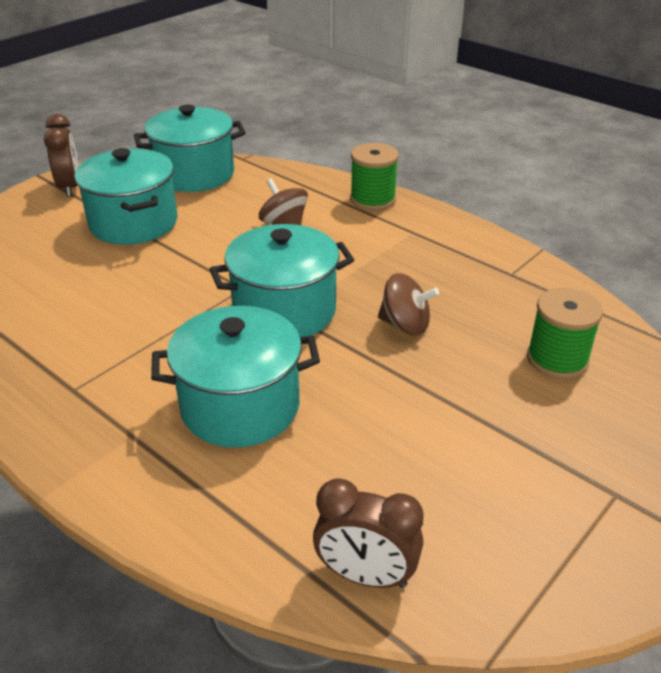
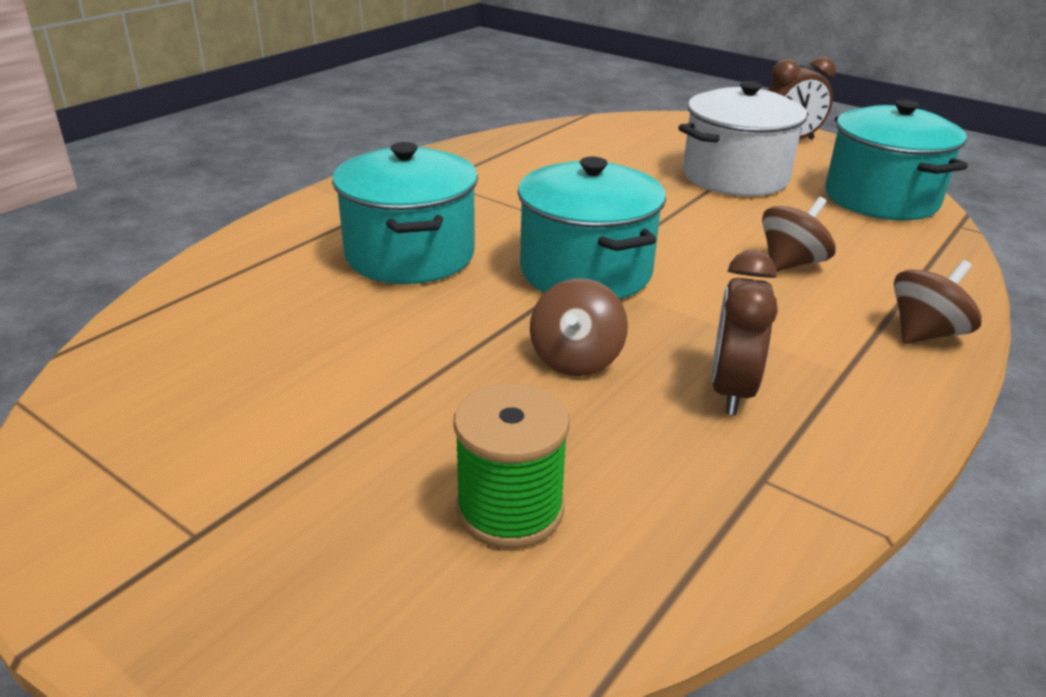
camera: 85 degrees right, 5 degrees down
(133, 223) = (735, 177): turquoise pot -> white pot
(366, 576) = (155, 329): brown clock -> brown clock (731, 390)
(372, 199) = (925, 333): green spool -> brown spinning top

